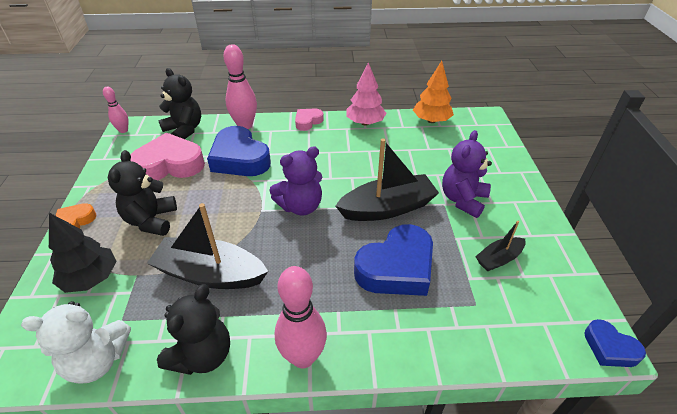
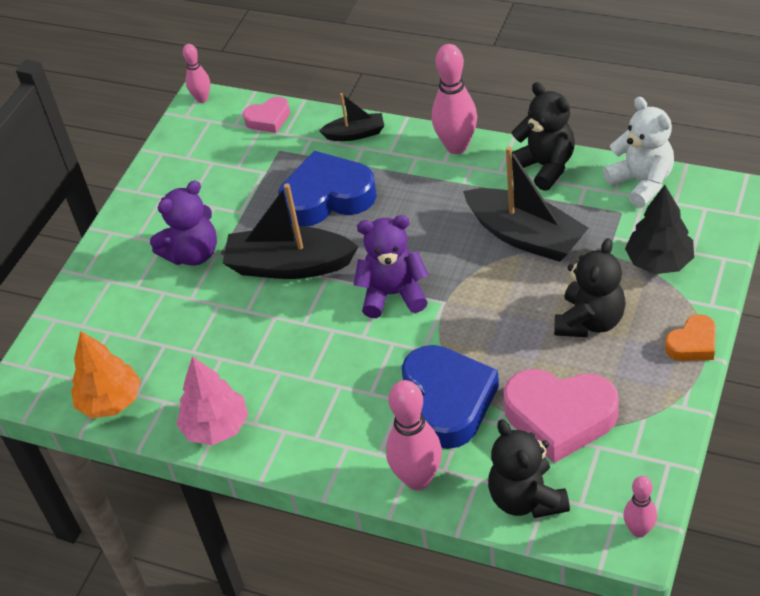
camera: 150 degrees left, 5 degrees up
(97, 361) = (641, 182): white teddy bear -> white teddy bear turned 45 degrees clockwise
(202, 355) = (545, 166): black teddy bear -> black teddy bear turned 90 degrees clockwise
(308, 121) = (307, 458): pink heart -> pink heart (268, 119)
(498, 259) = (219, 181): black boat -> black boat (355, 134)
(610, 348) = (202, 98): blue heart -> pink bowling pin

